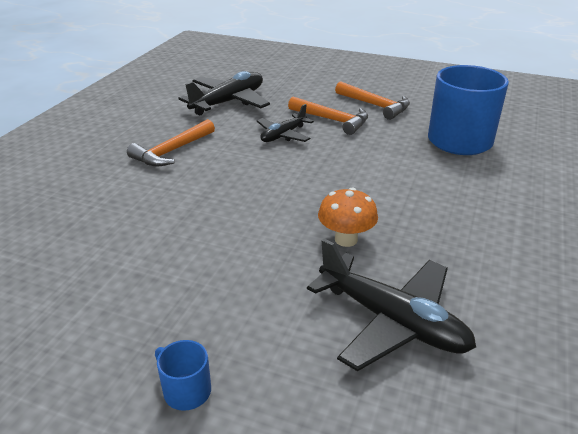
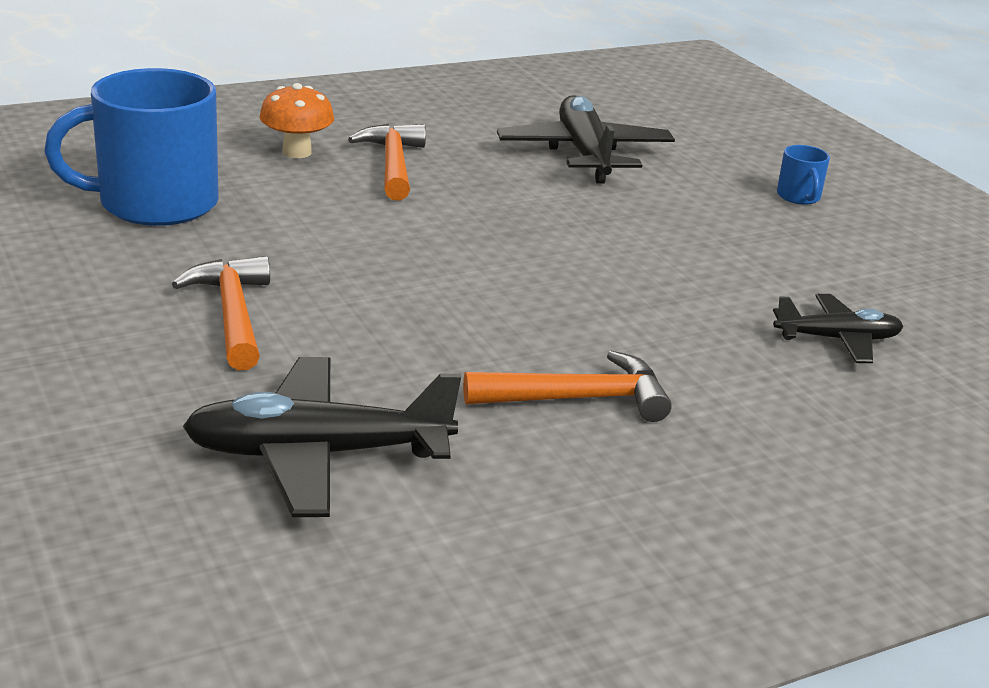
camera: 140 degrees left, 5 degrees down
(283, 135) = (359, 332): black plane -> black plane (837, 339)
(346, 239) = (521, 202): orange mushroom -> orange mushroom (297, 152)
(375, 106) = (106, 299): orange hammer -> orange hammer (393, 164)

